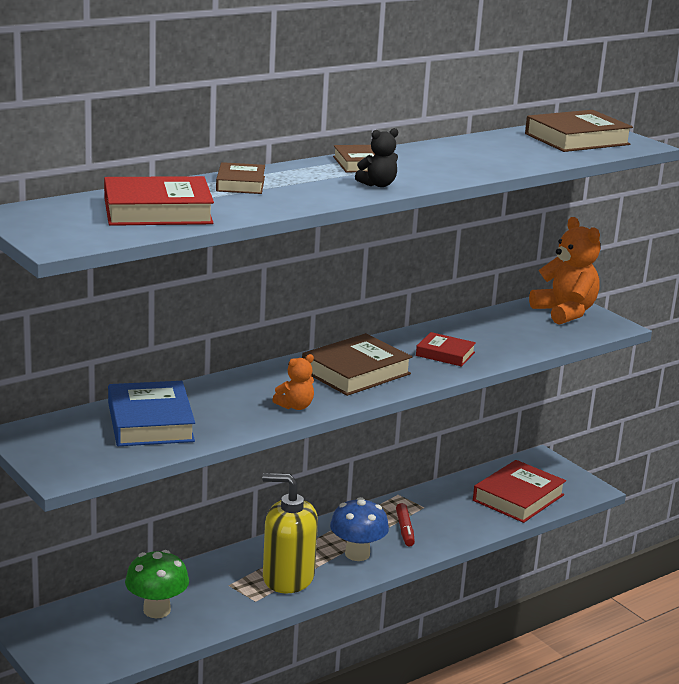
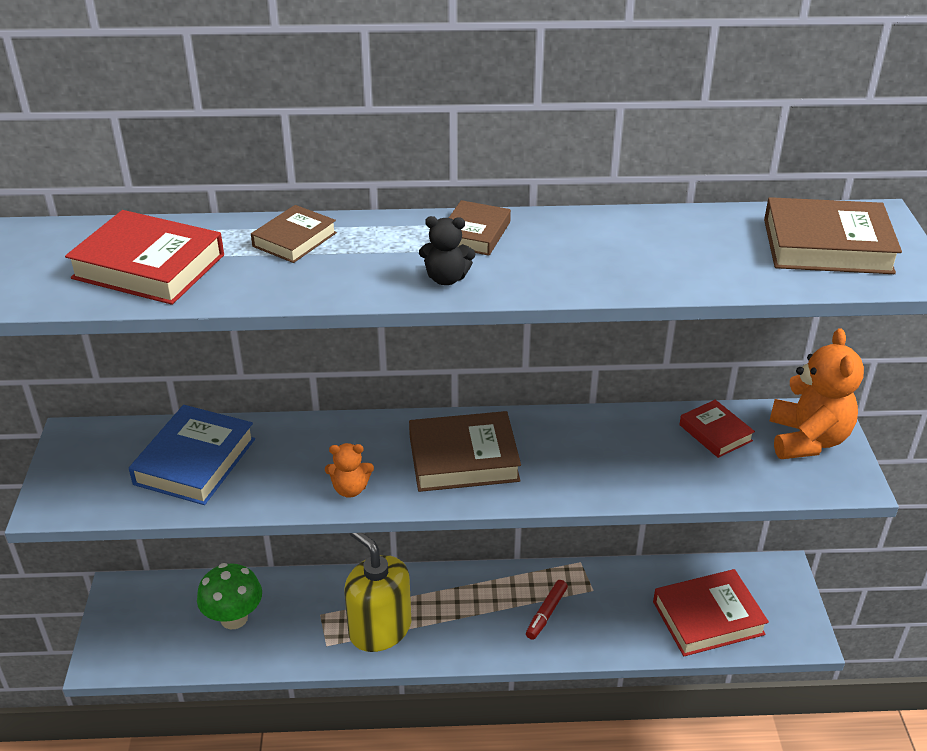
camera: 35 degrees right, 15 degrees up
(357, 554) = (471, 626): blue mushroom -> none
(445, 354) = (591, 462): red book -> red book (715, 433)

